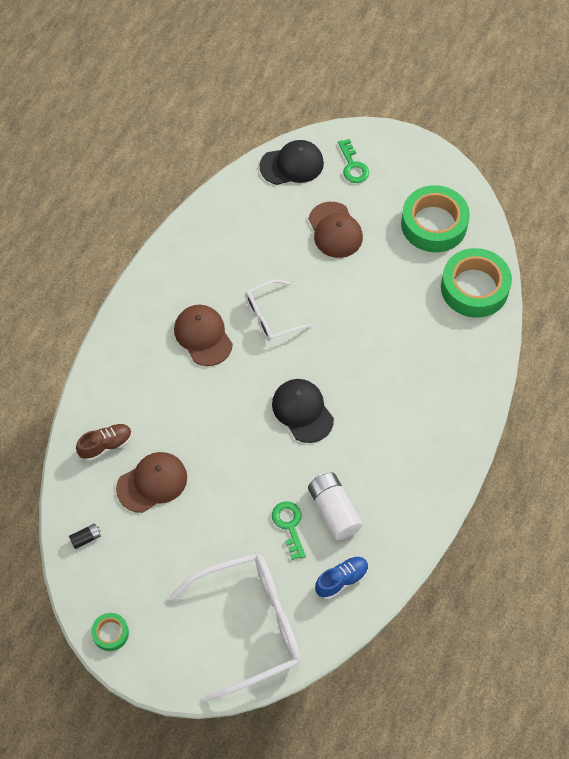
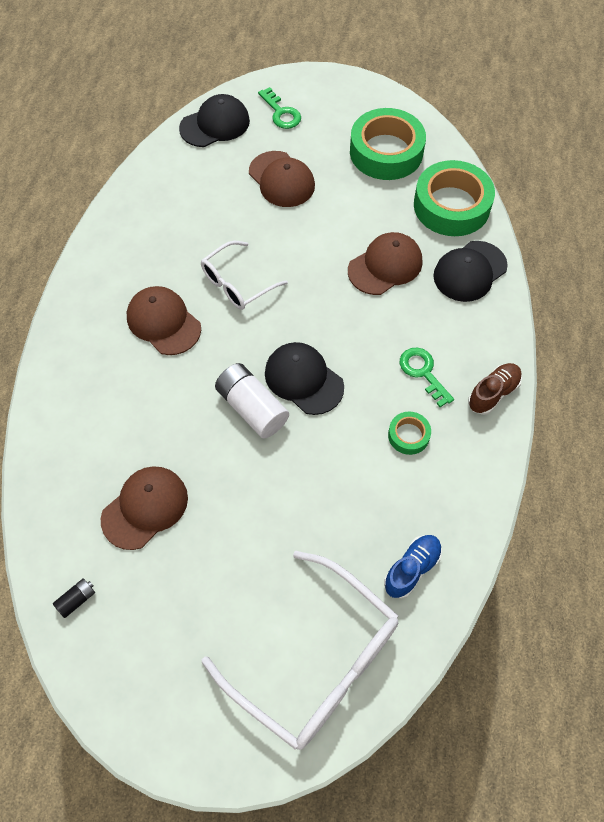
camera: 15 degrees left, 0 degrees up
(106, 445) = (76, 476): brown shoe -> brown shoe (493, 393)
(110, 633) = (138, 719): green tape -> green tape (408, 435)
(248, 626) = (315, 659): white glasses -> white glasses turned 75 degrees clockwise
(289, 525) = (328, 518): green key -> green key (423, 372)
(334, 511) = (376, 486): white battery -> white battery (252, 408)
(399, 329) = (385, 266): none -> brown cap
(469, 351) = (470, 271): none -> black cap

